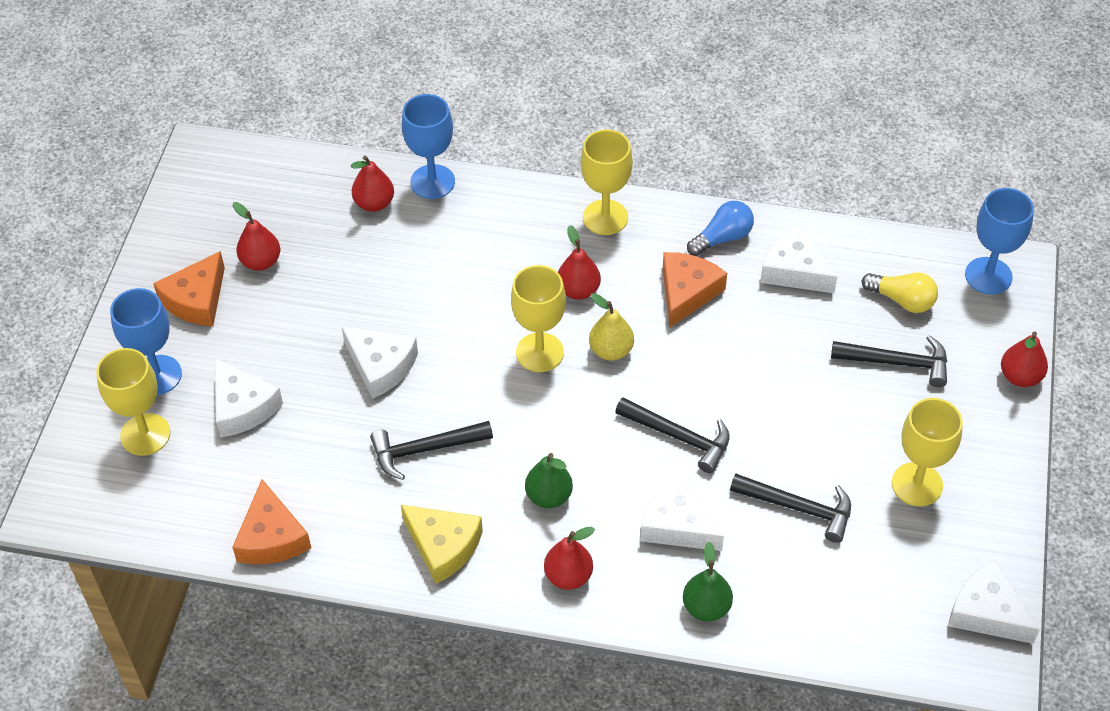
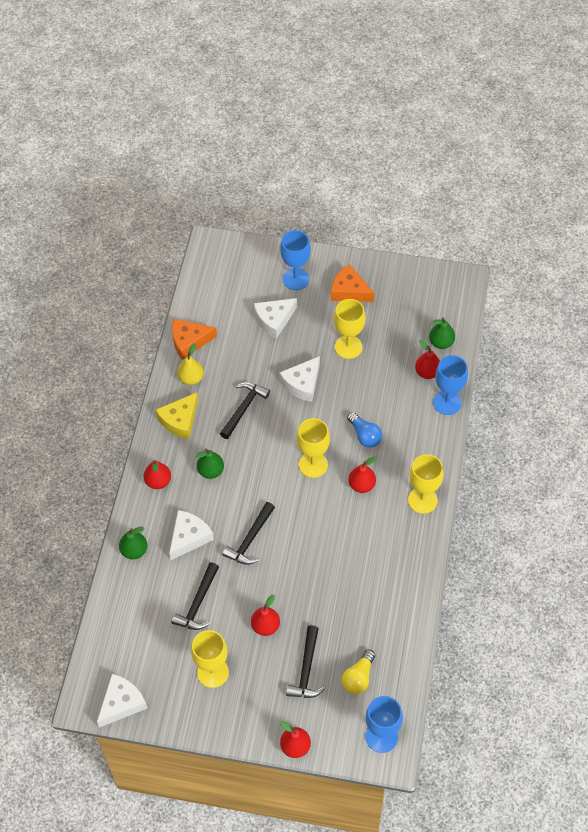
camera: 90 degrees right, 5 degrees up
(145, 434) = (256, 278): yellow goblet -> yellow goblet (348, 347)
(261, 261) = (378, 319): red pear -> red pear (265, 626)
(319, 184) = (441, 343): none -> green pear
(425, 450) = (244, 409): black hammer -> black hammer turned 45 degrees clockwise
(611, 350) = (315, 503): yellow pear -> yellow pear (191, 378)
(687, 292) = (361, 547): orange cheese -> none
(722, 238) = (408, 569): blue light bulb -> blue light bulb (364, 435)
(794, 270) = (382, 612): white cheese -> none

